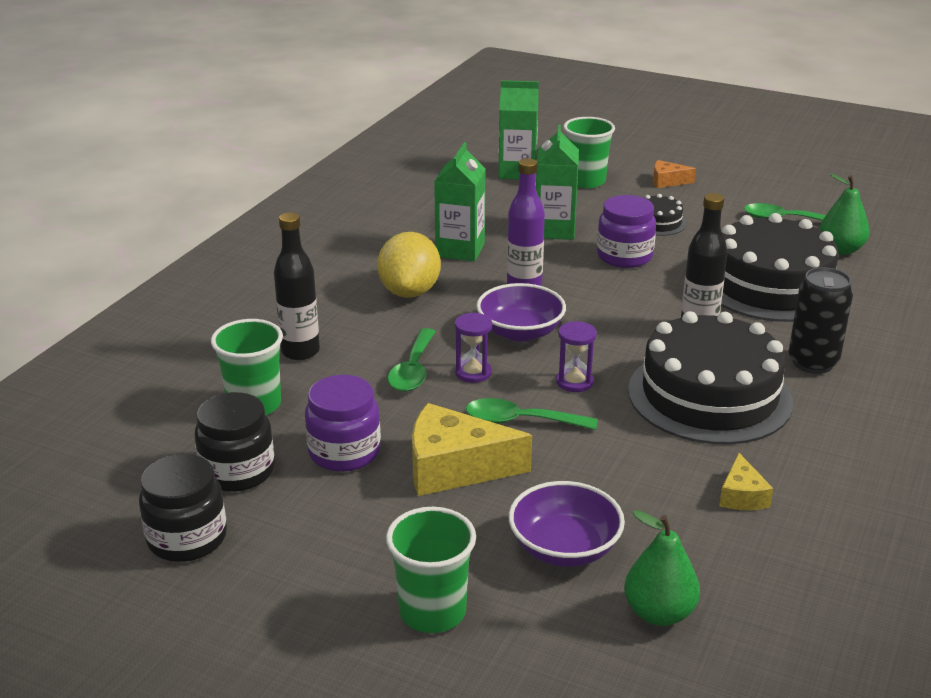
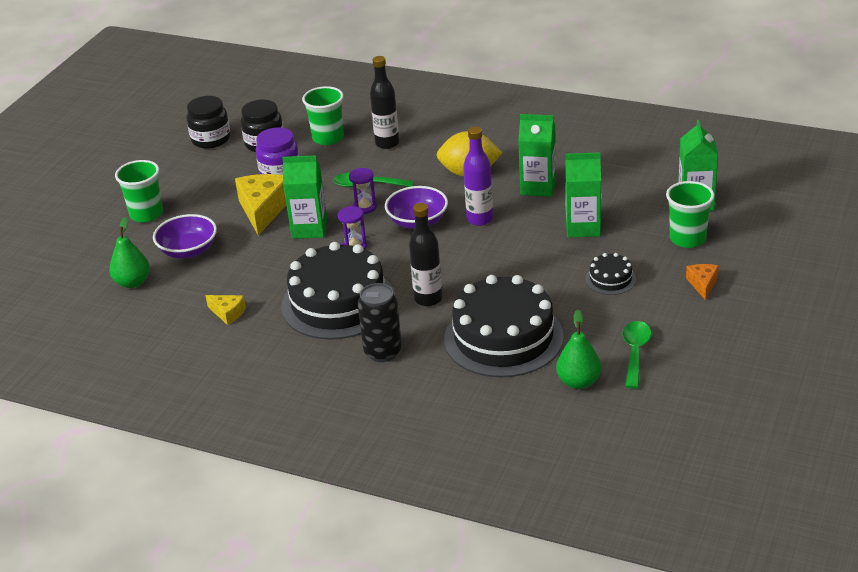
camera: 90 degrees right, 5 degrees up
(520, 421) = (309, 229): green spoon -> green carton
(624, 256) = (542, 263): purple jar -> none
(742, 495) = (228, 313): yellow cheese -> yellow cheese turned 150 degrees counterclockwise

